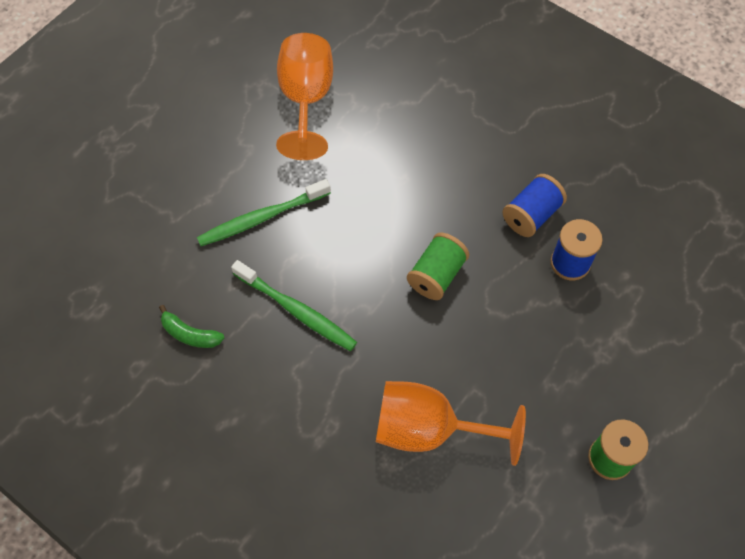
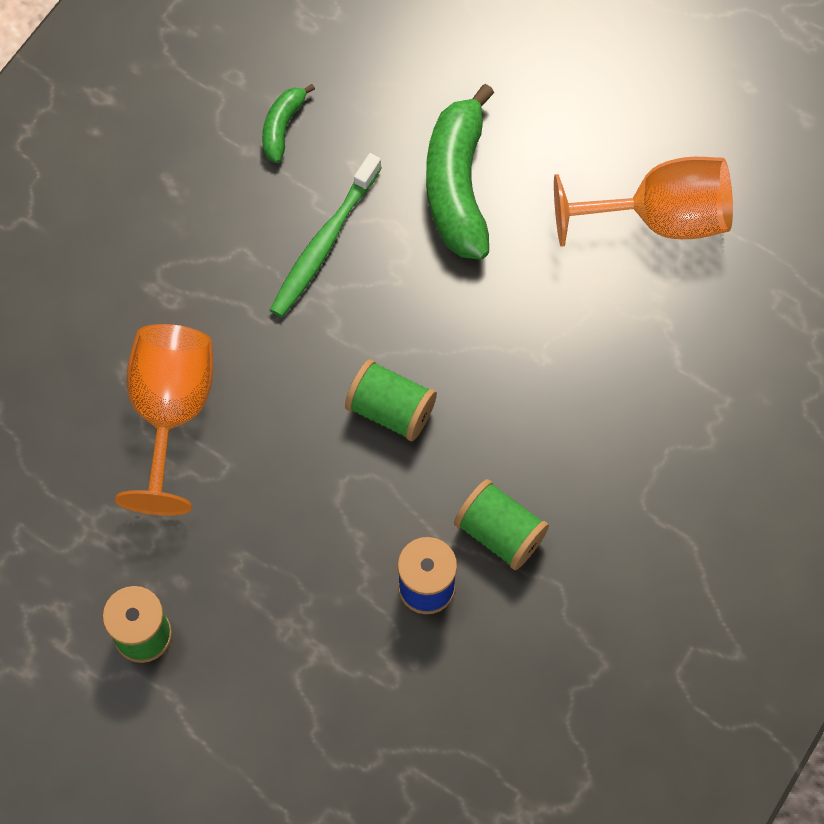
camera: 85 degrees right, 5 degrees up
(261, 218) = (457, 185): green toothbrush -> green banana
(531, 215) = (500, 533): blue spool -> green spool

